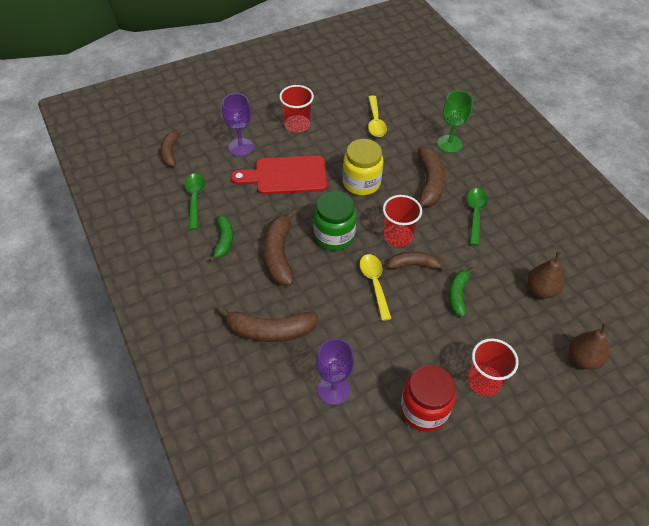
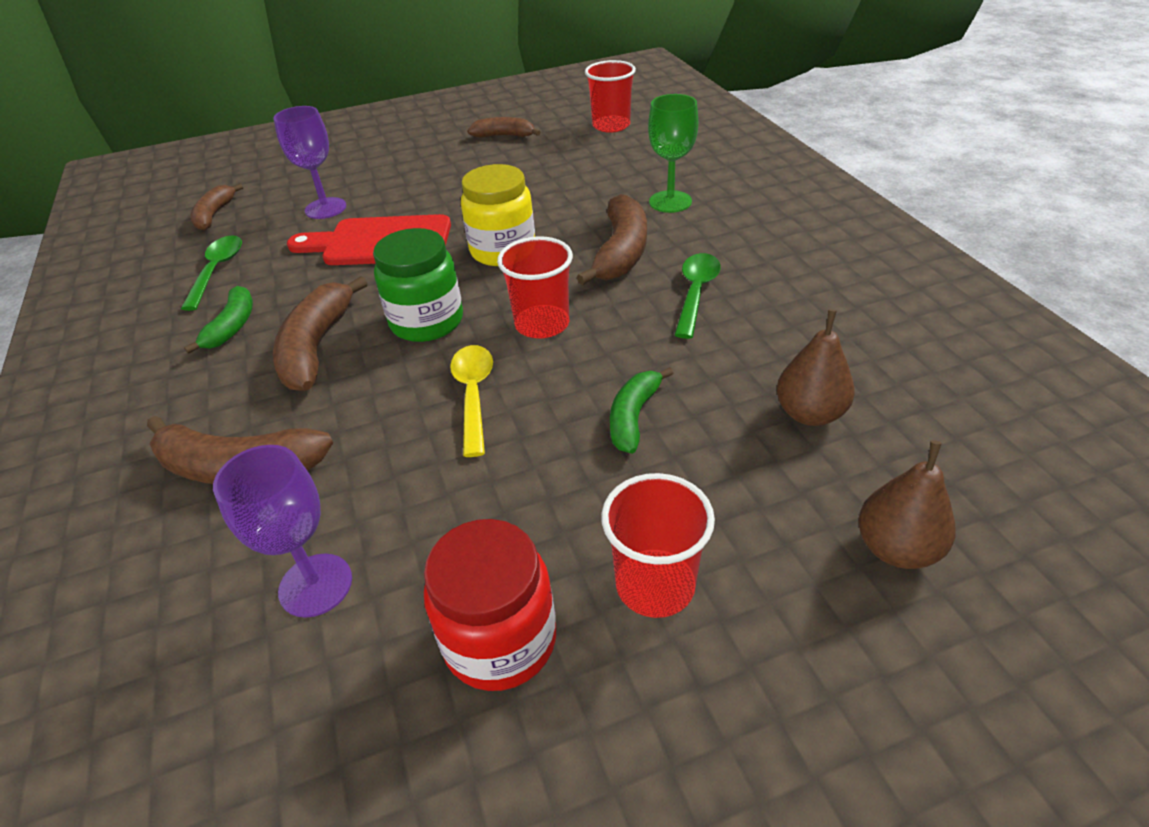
camera: 10 degrees right, 10 degrees down
(297, 125) = (426, 182): red cup -> red cup (611, 125)
(375, 122) = (553, 177): yellow spoon -> none
(414, 265) = (559, 367): brown banana -> brown banana (504, 136)

